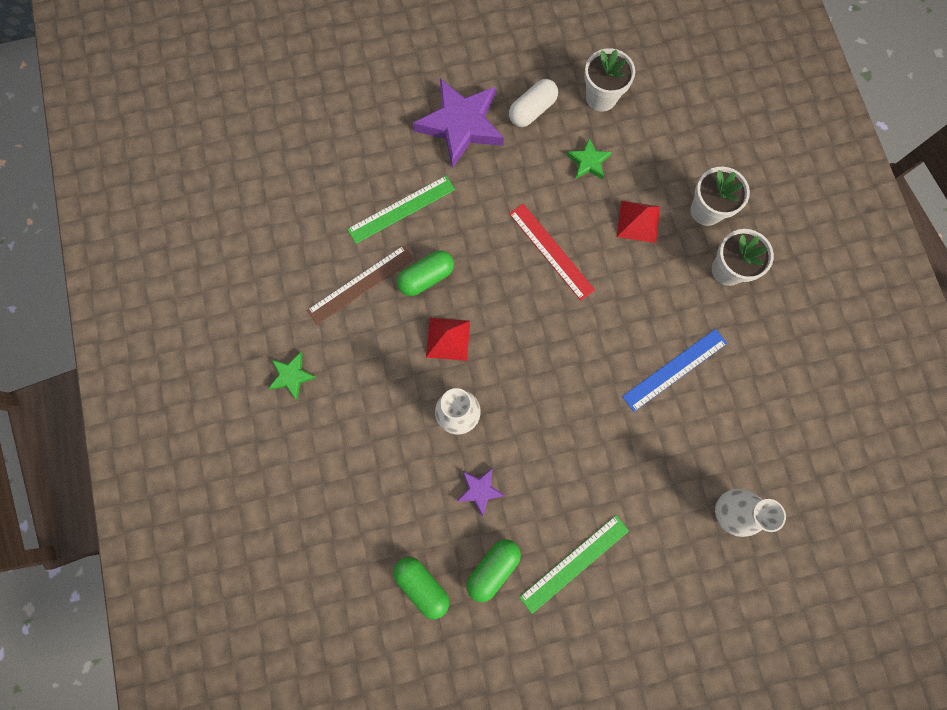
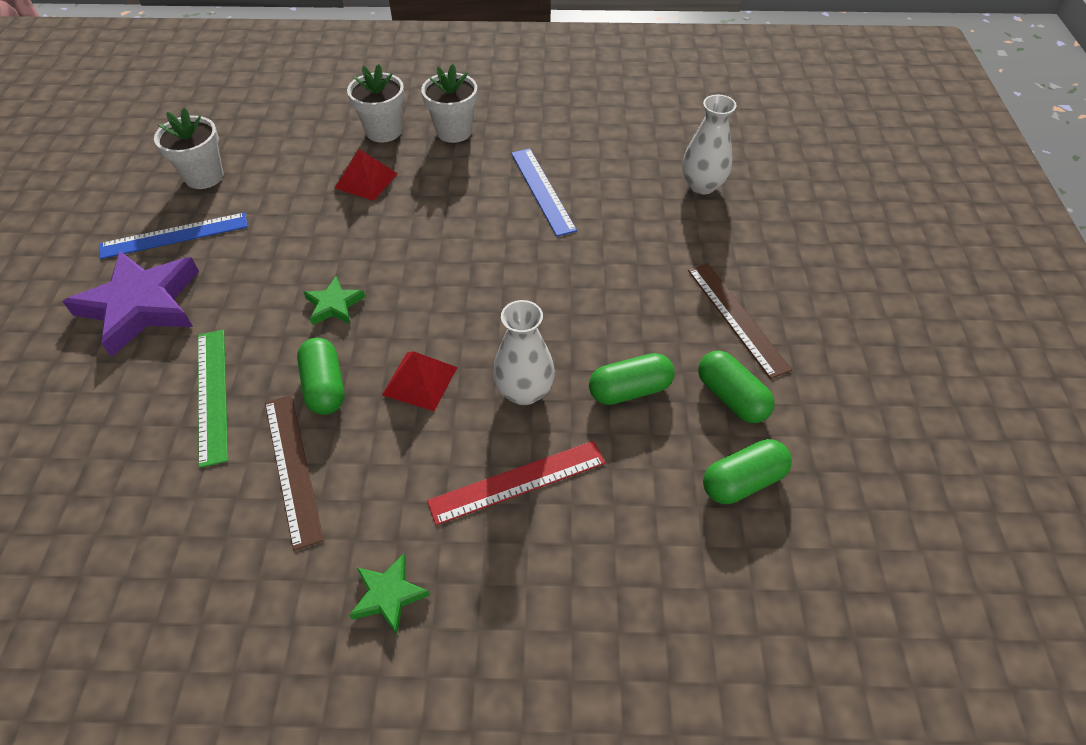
camera: 75 degrees left, 25 degrees down
(479, 490) = (629, 390): purple star -> green capsule
(532, 110) = (174, 235): white capsule -> blue ruler
(551, 251) = (359, 257): red ruler -> red ruler (517, 482)
(574, 563) = (737, 318): green ruler -> brown ruler
(588, 162) = (272, 203): green star -> green star (334, 305)

